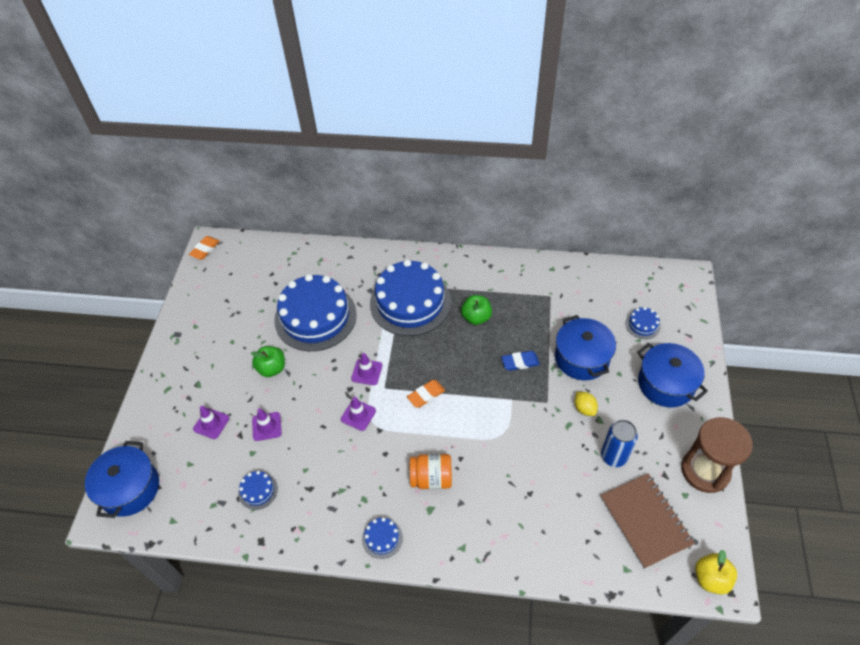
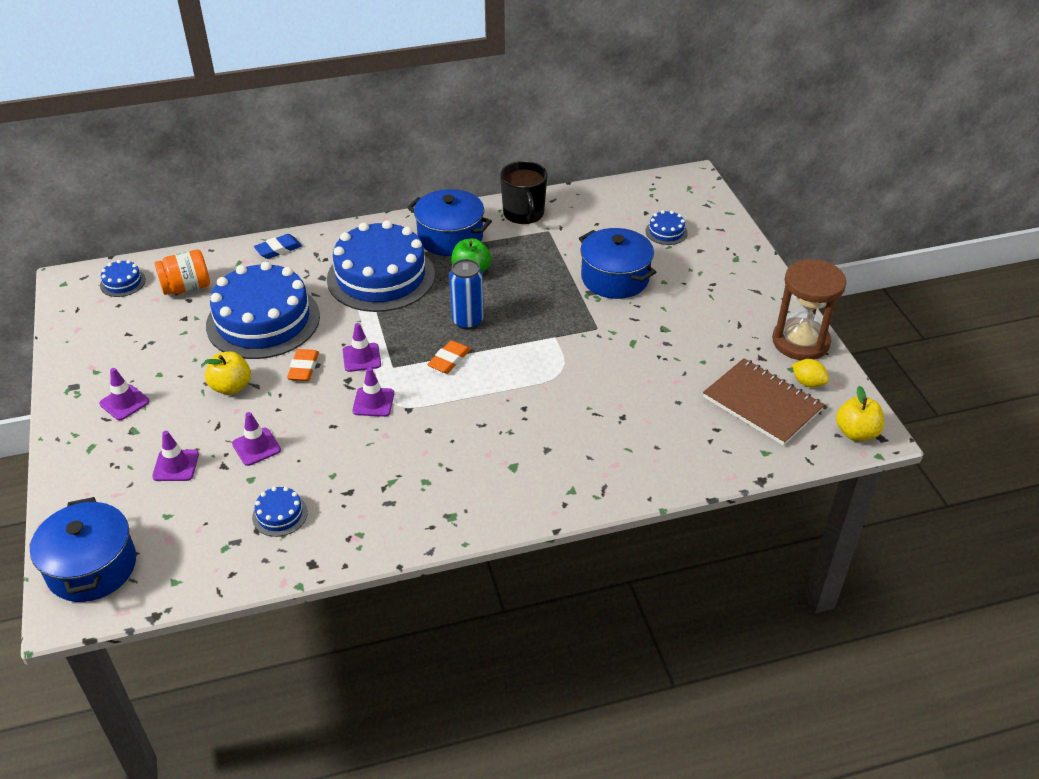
camera: 25 degrees left, 10 degrees down
(201, 358) = (124, 402): none -> purple traffic cone
(205, 249) = (66, 289): orange eraser -> orange eraser (303, 368)
(272, 368) = (231, 387): green apple -> yellow apple
(382, 538) = (469, 512): blue cake -> blue cake (123, 282)
(431, 478) = (499, 437): orange jar -> orange jar (186, 287)
(520, 362) = (546, 300): blue eraser -> blue eraser (278, 249)
(539, 273) = (524, 213): none -> black mug
(584, 408) = (642, 323): yellow lemon -> yellow lemon (808, 383)
(613, 456) = (698, 357): blue can -> blue can (467, 321)
(666, 384) = (719, 277): blue pot -> blue pot (450, 237)

